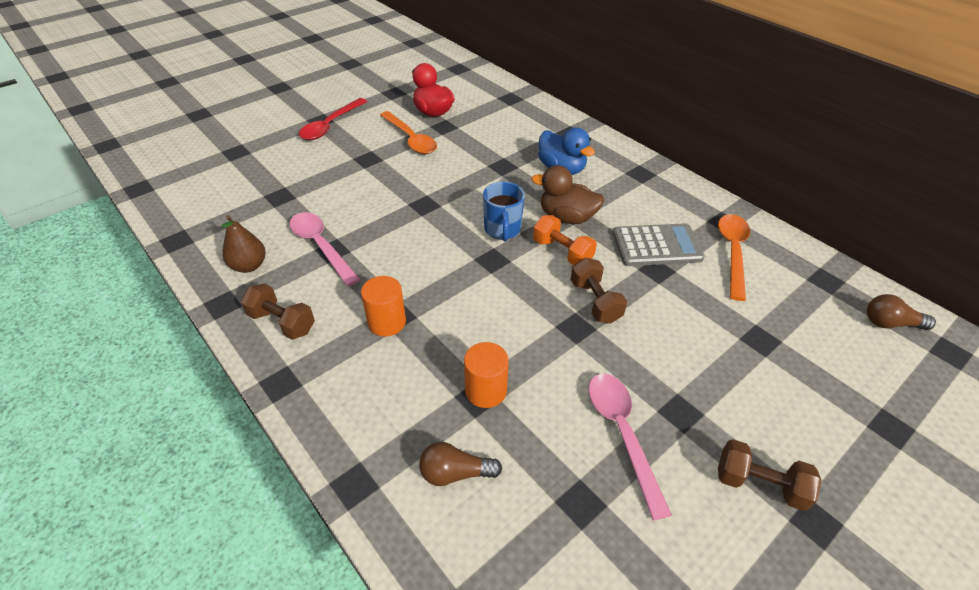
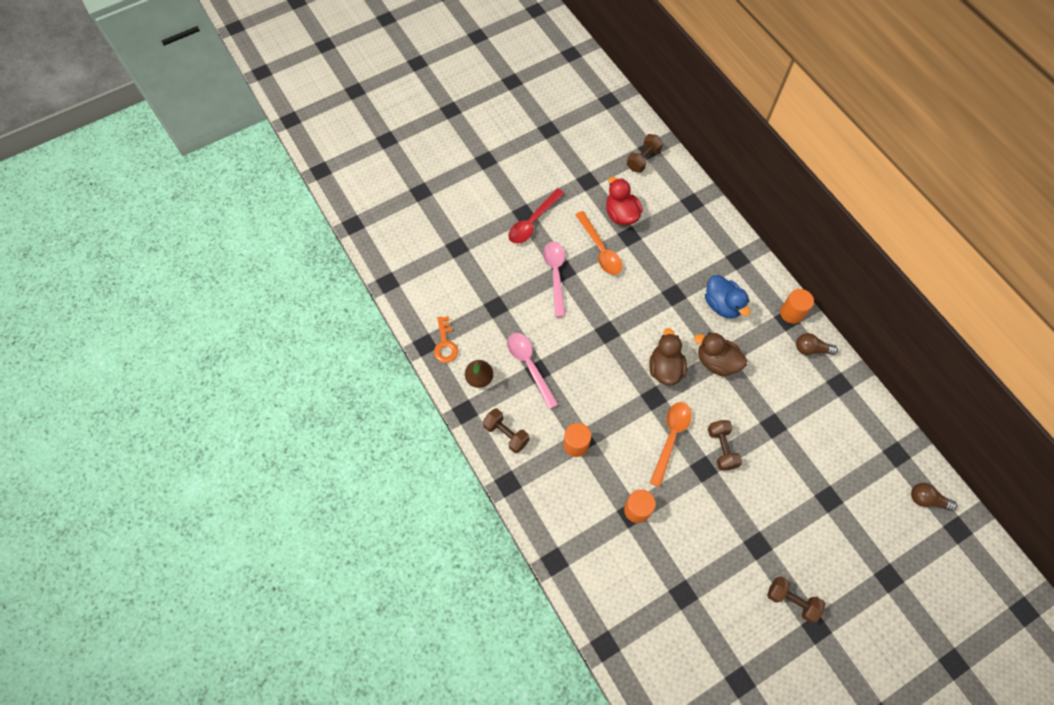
camera: 10 degrees right, 20 degrees up
(205, 237) = (445, 344): none -> orange key
(453, 74) = (643, 159): none -> brown dumbbell
(455, 473) = (613, 563): brown light bulb -> brown light bulb (811, 349)
(502, 230) = (665, 368): blue mug -> brown duck
(562, 252) = (706, 397): orange dumbbell -> none
(622, 433) = (717, 554): pink spoon -> pink spoon (555, 274)
(644, 168) = (791, 313): none -> orange cylinder
(656, 246) = (779, 402): grey calculator -> none
(732, 252) = (835, 417): orange spoon -> orange spoon (671, 438)

